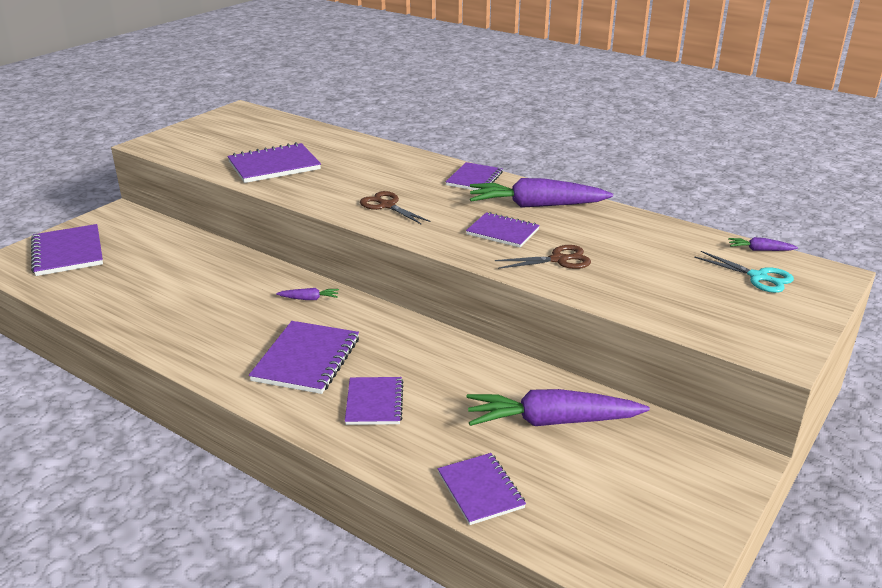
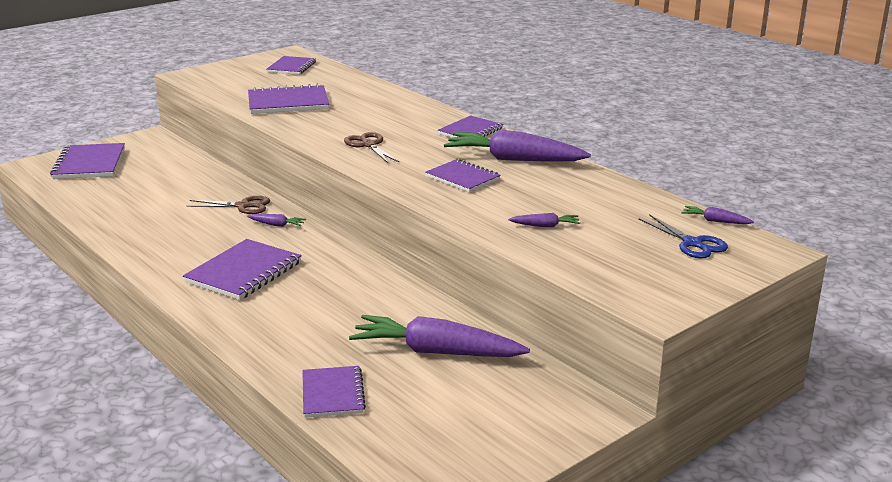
camera: 15 degrees right, 5 degrees down
(374, 403) = (282, 314): purple notebook -> purple notebook (291, 67)
(558, 260) = (499, 206): brown scissors -> brown scissors (243, 206)
(616, 276) = (545, 226): none -> purple carrot
(758, 277) = (692, 243): turquoise scissors -> blue scissors

